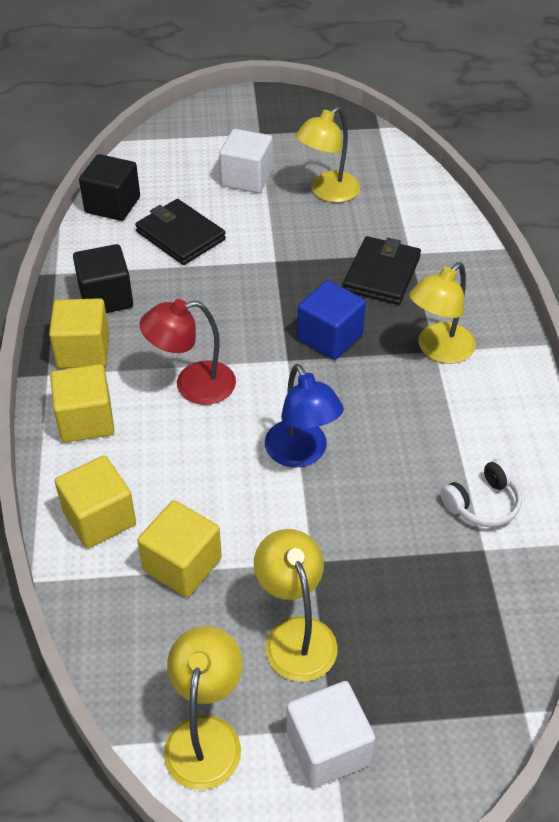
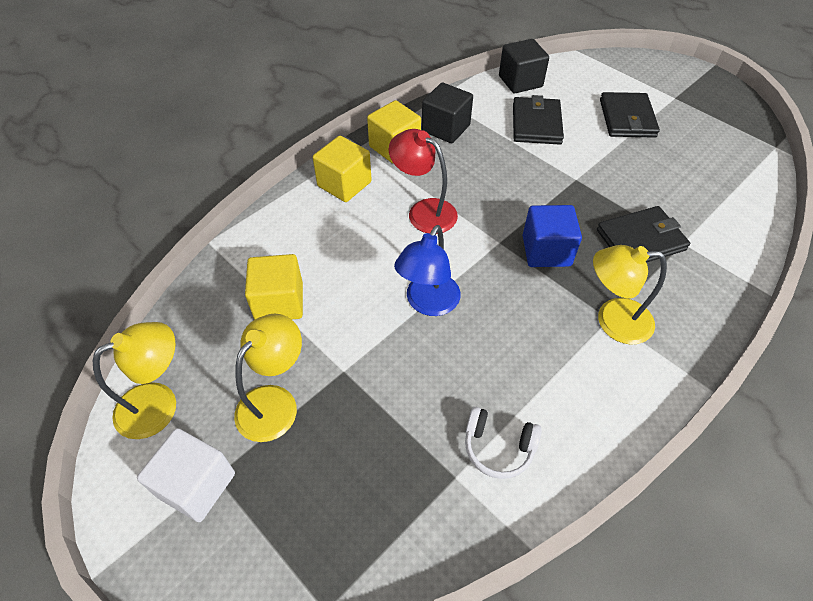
camera: 50 degrees right, 5 degrees up
(99, 518) = (278, 239): yellow cube -> none
(247, 178) = (627, 118): white cube -> black wallet
(327, 192) = (673, 162): yellow lamp -> none

